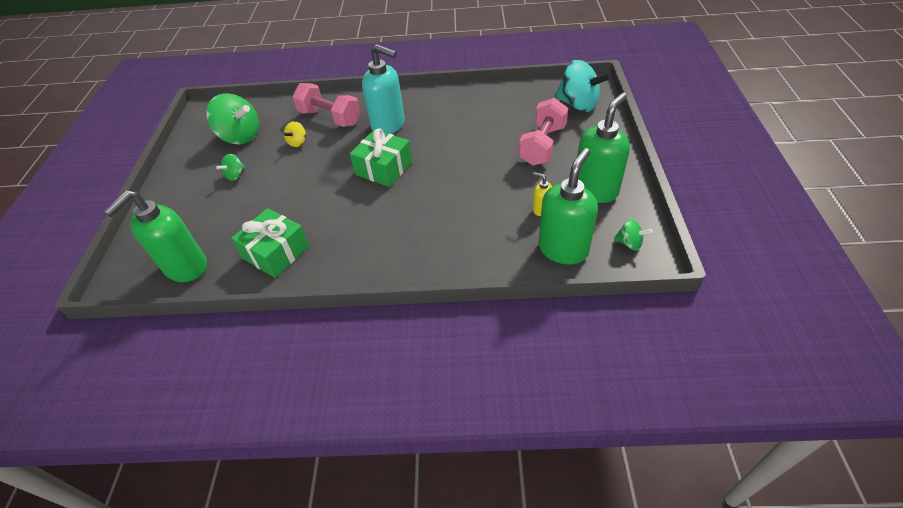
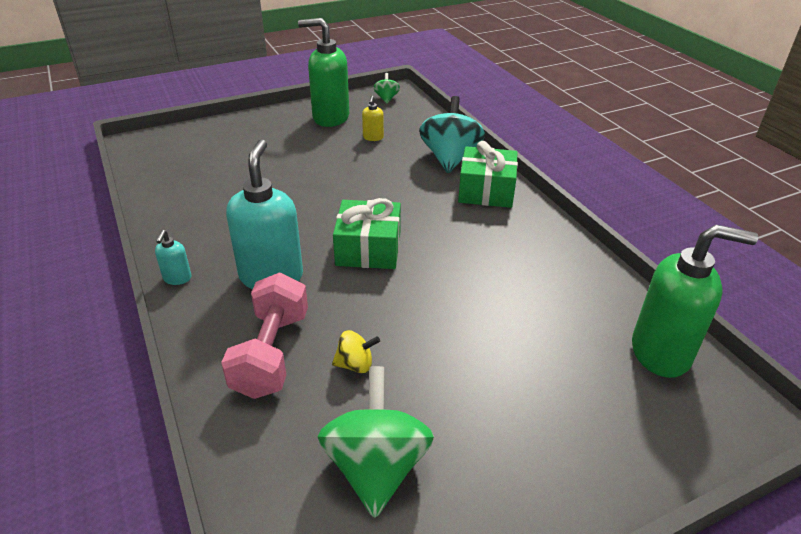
camera: 120 degrees left, 10 degrees down
(235, 175) = (476, 406): green spinning top -> none
(276, 252) = (564, 281): green gift -> green gift (486, 191)
(413, 94) = (177, 278): none -> turquoise soap dispenser
(542, 145) = (272, 152): pink dumbbell -> none
(563, 249) = (414, 121): green soap dispenser -> none
(578, 104) = (184, 144): turquoise spinning top -> turquoise spinning top (450, 158)

